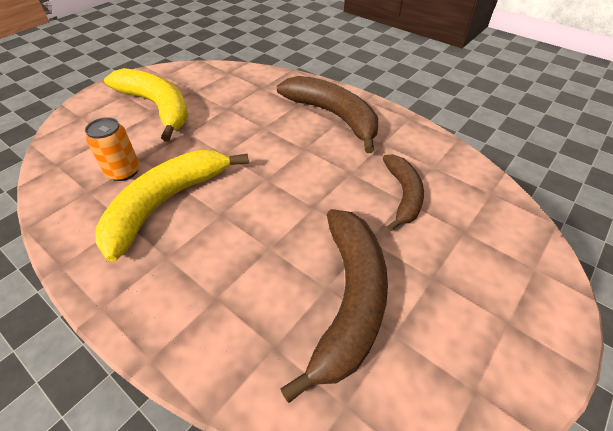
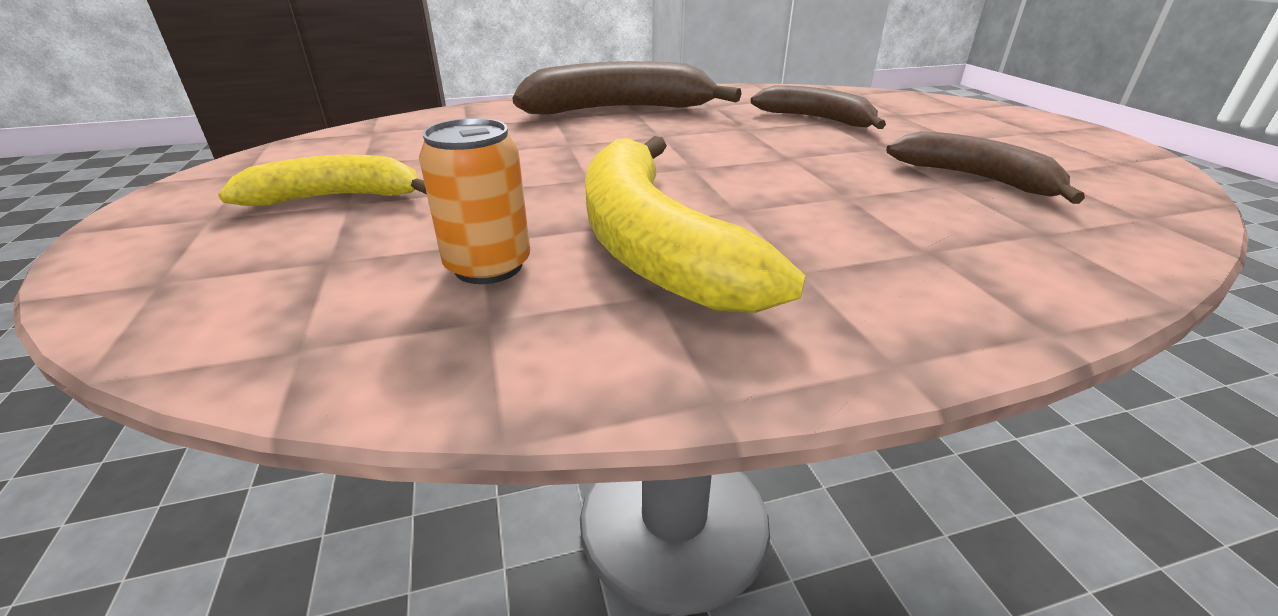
camera: 55 degrees left, 15 degrees down
(157, 107) = (337, 197): yellow banana -> yellow banana, size x0.61
(349, 299) = (975, 178): brown banana -> brown banana, size x0.61

